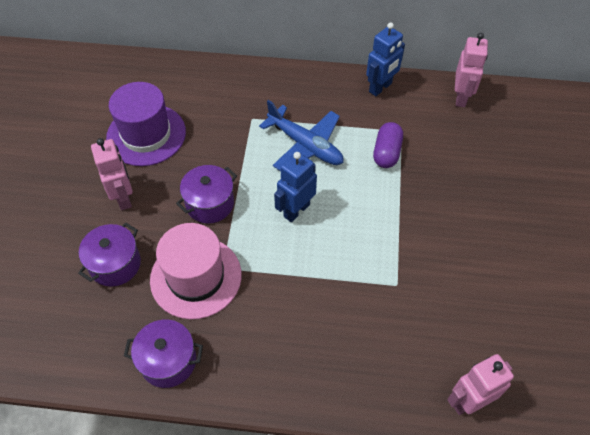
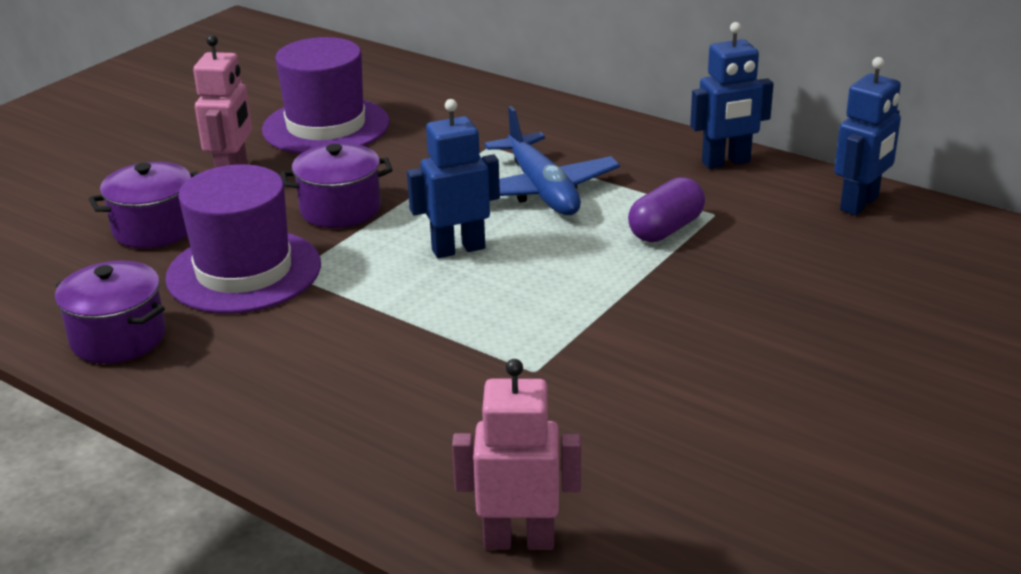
camera: 30 degrees right, 25 degrees down
(196, 277) = (244, 271): pink hat -> purple hat
(461, 97) = (860, 204): pink robot -> blue robot

